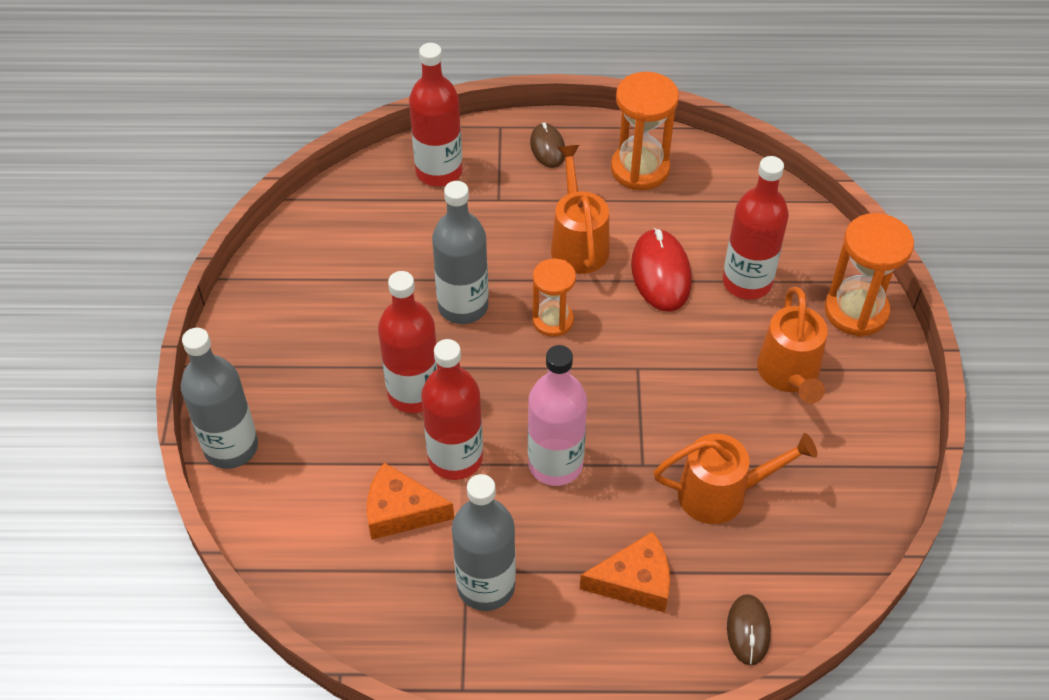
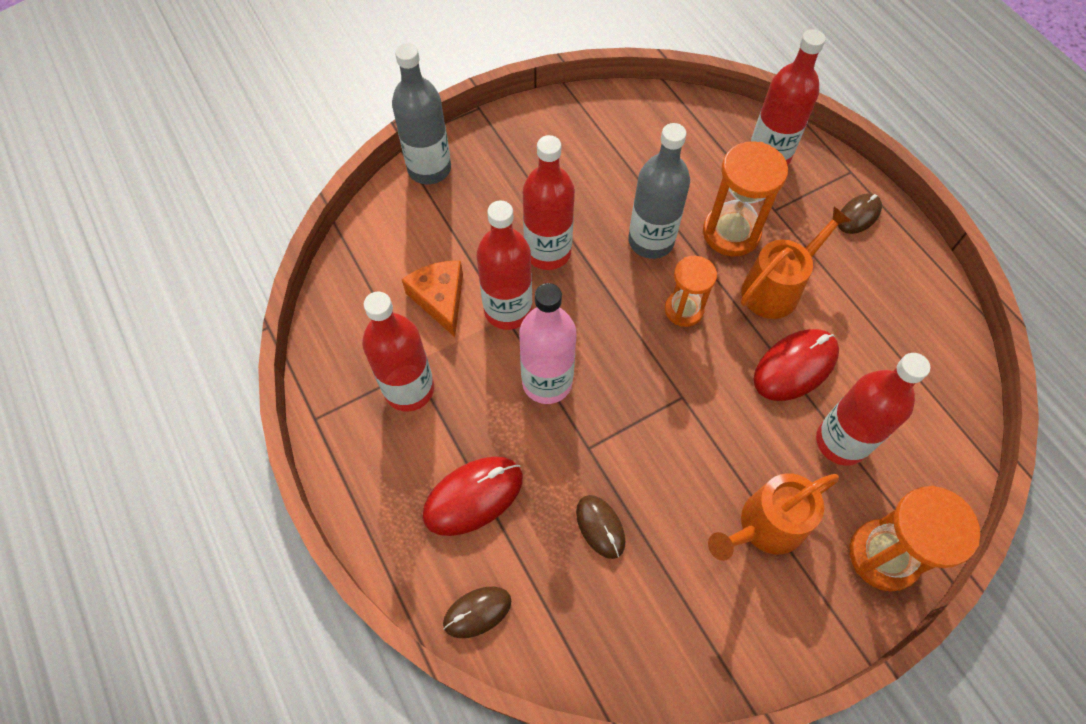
camera: 60 degrees right, 10 degrees up
(486, 586) = (409, 389): grey bottle -> red bottle
(634, 581) = (473, 496): orange cheese -> red mouse
(640, 169) = (896, 294): orange hourglass -> orange hourglass (731, 233)
(722, 493) = (600, 527): orange watering can -> brown mouse

